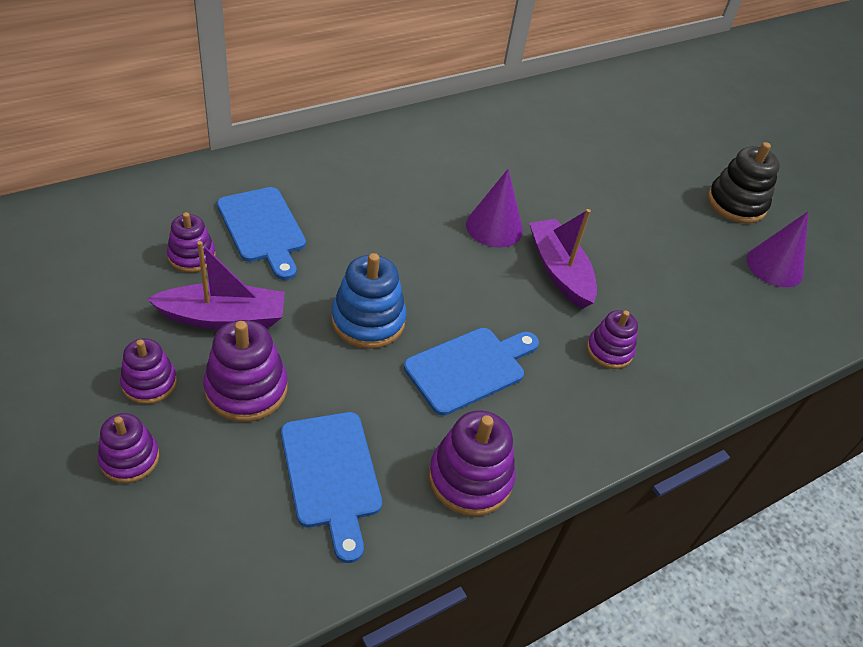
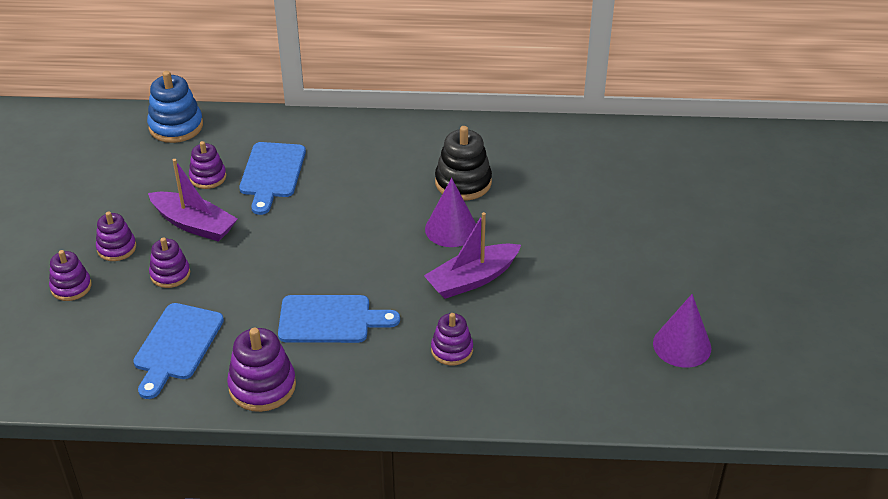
camera: 40 degrees right, 5 degrees down
(246, 389) = (170, 274): purple stacking toy -> purple stacking toy, size x0.65
(368, 321) = (288, 261): blue stacking toy -> blue stacking toy (176, 126)
(559, 271) = (472, 279): purple boat -> purple boat turned 135 degrees counterclockwise
(736, 204) = (705, 283): black stacking toy -> black stacking toy (463, 182)

